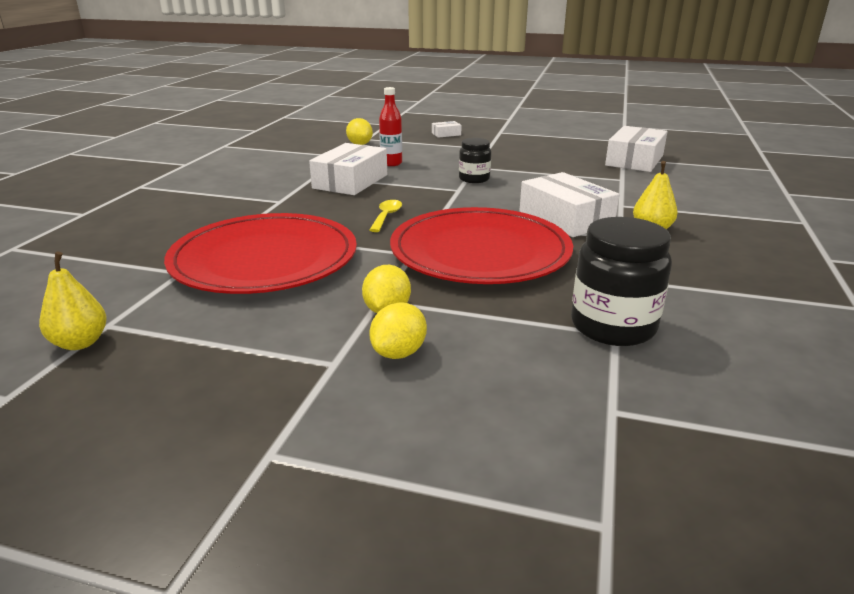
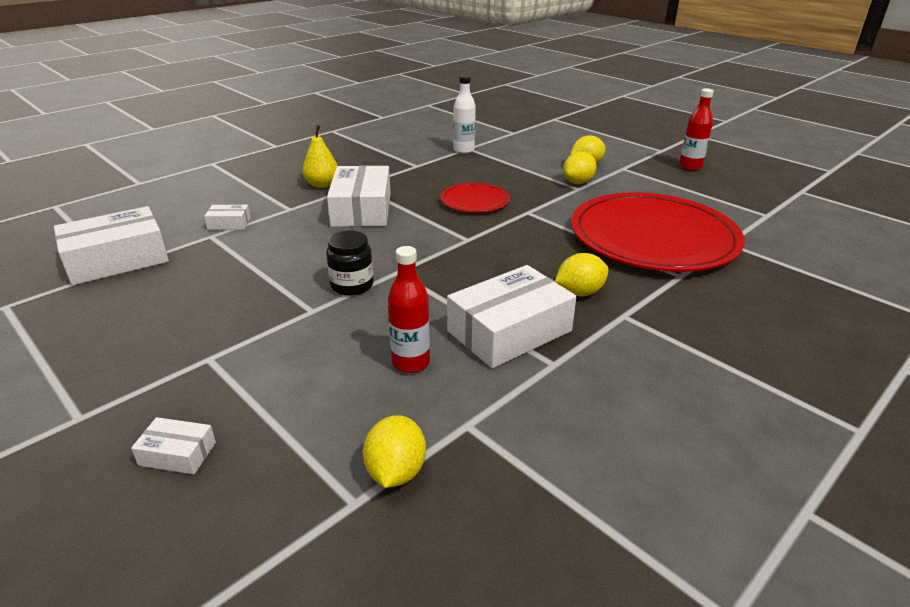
camera: 150 degrees left, 5 degrees up
(80, 343) = (778, 208): yellow pear -> none
(206, 408) = (690, 167): none -> red bottle
(317, 206) = (579, 292): none -> yellow lemon
(386, 216) = (515, 255): yellow spoon -> none
(480, 251) = (475, 201): red plate -> red plate, size x0.47
(613, 326) = (464, 150): black jar -> white bottle
(632, 187) = (229, 223): none -> white box

